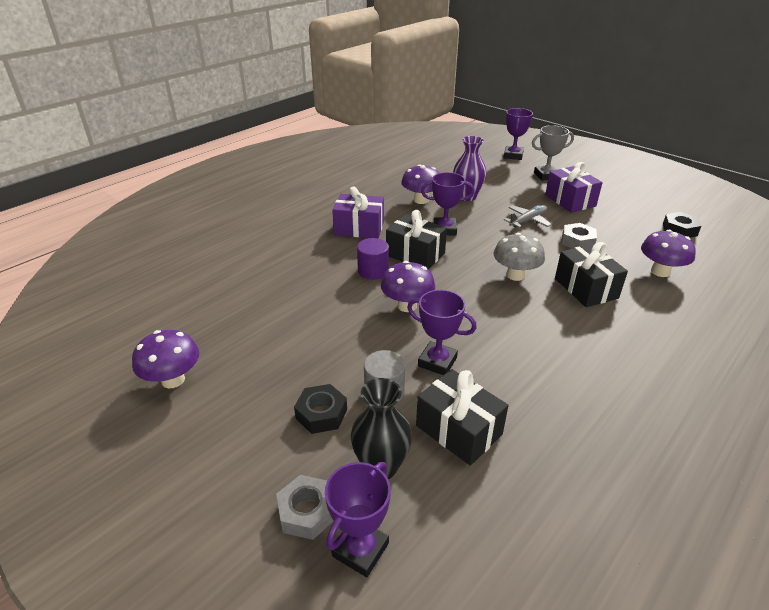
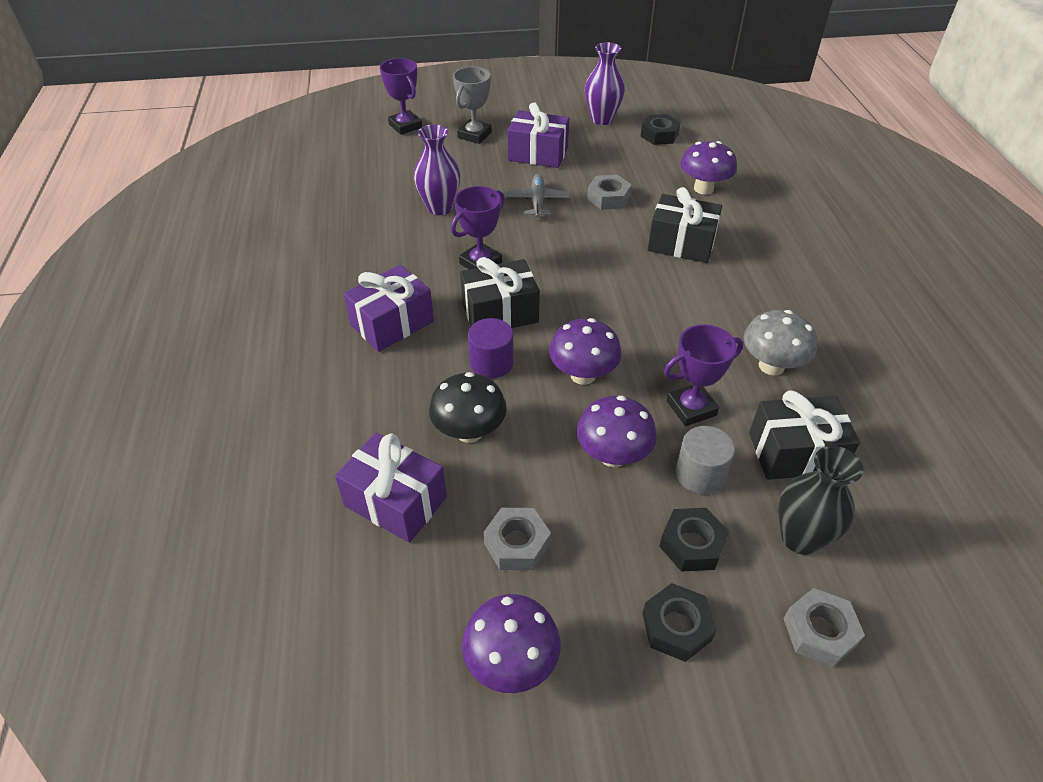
camera: 50 degrees left, 10 degrees up
(241, 290) = (395, 501): none -> purple gift
(250, 435) = (676, 627): none -> black nut
(253, 343) = (517, 544): none -> grey nut
(314, 289) = (469, 431): none -> black mushroom
(360, 549) = (890, 613): purple trophy -> none
(421, 200) = (400, 242): purple mushroom -> purple mushroom (613, 455)
(515, 275) = (615, 270): grey mushroom -> grey mushroom (771, 366)
(649, 204) = (602, 119): none -> purple vase

